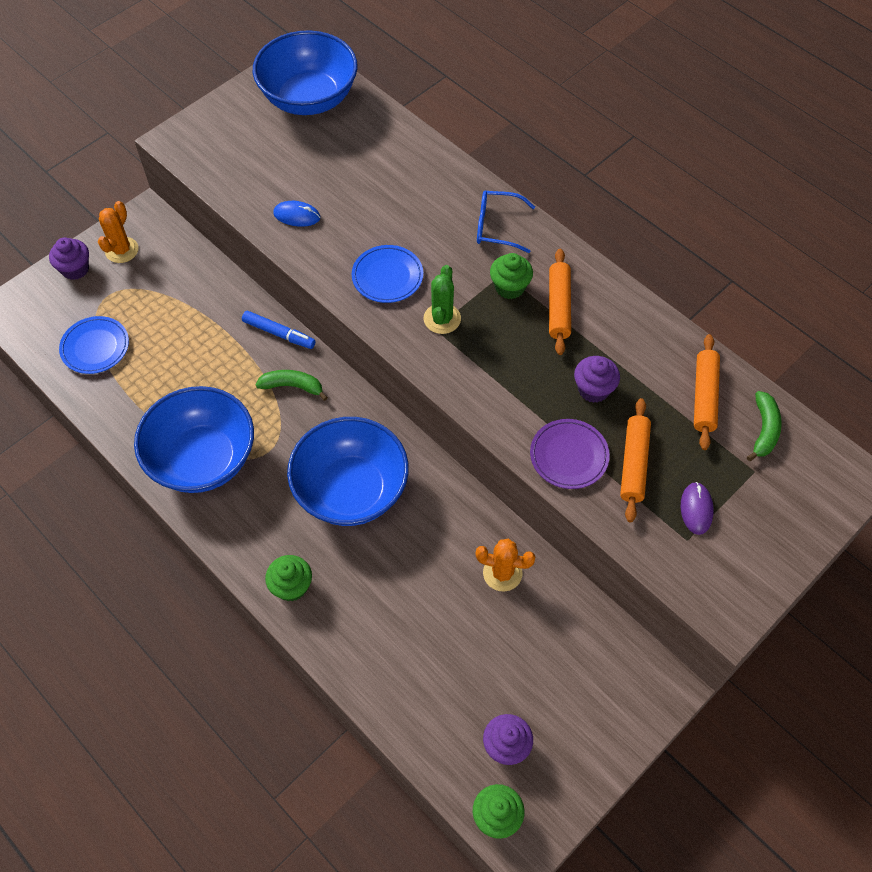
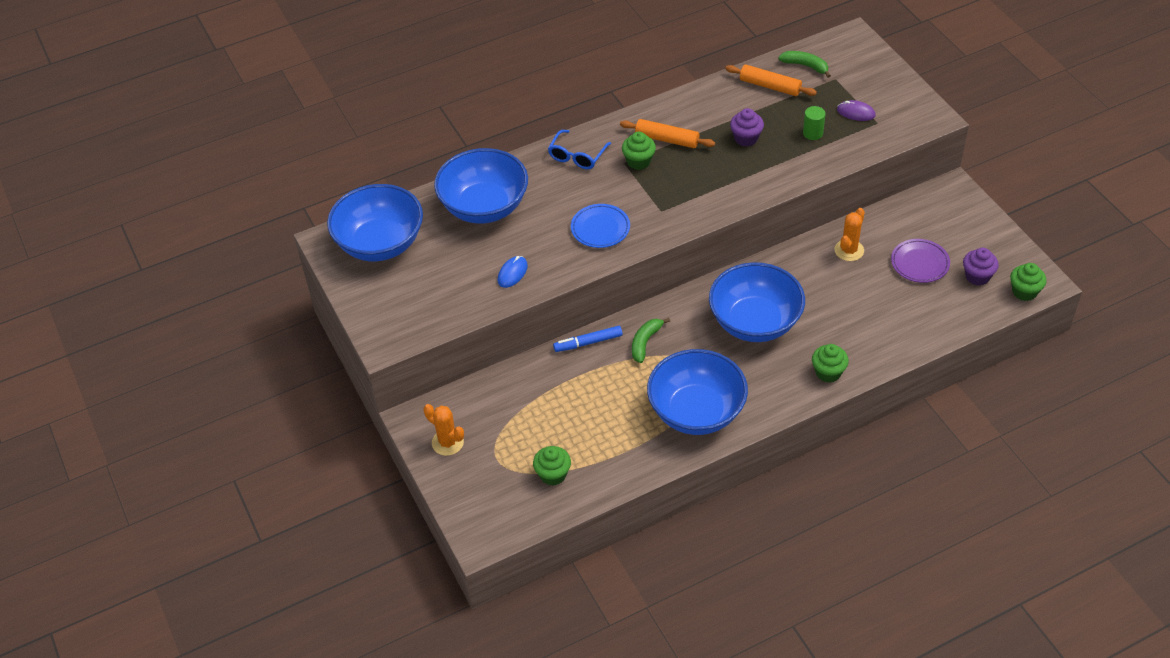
camera: 70 degrees left, 10 degrees down
(75, 269) = (455, 481): purple cupcake -> none
(95, 347) = (553, 474): blue plate -> green cupcake
(279, 333) = (588, 343): blue marker -> blue marker turned 150 degrees counterclockwise
(388, 166) = (484, 207): none -> blue bowl
(442, 319) = (653, 205): green cactus -> none
(569, 456) = (796, 163): purple plate -> purple plate (919, 263)
(634, 464) = (813, 133): orange rolling pin -> green cylinder

